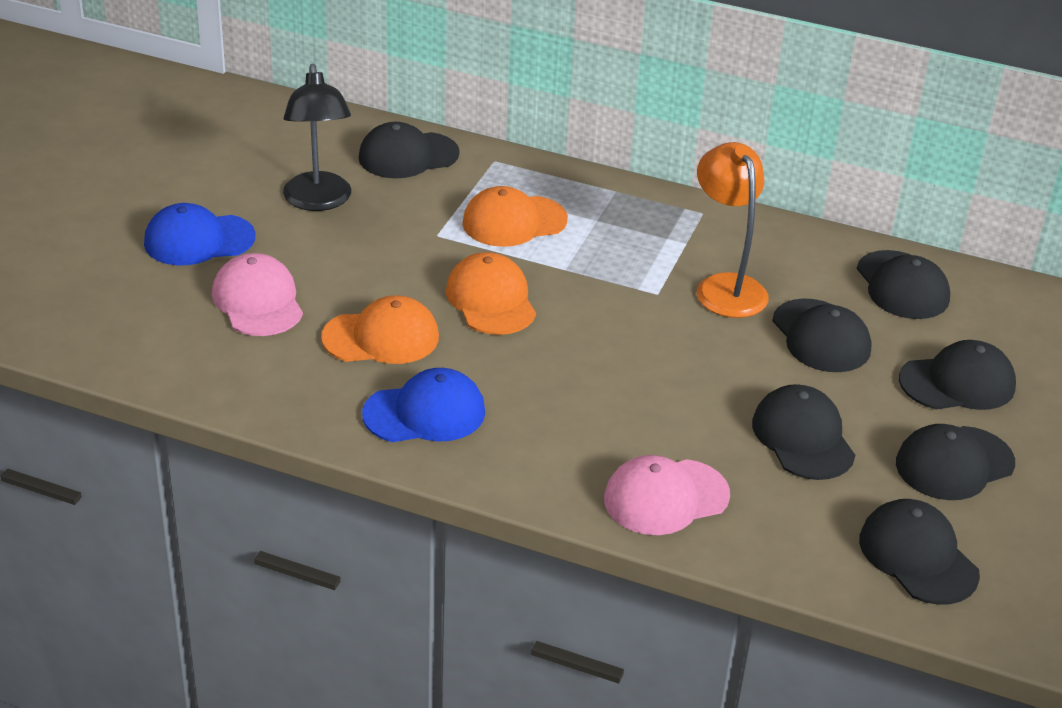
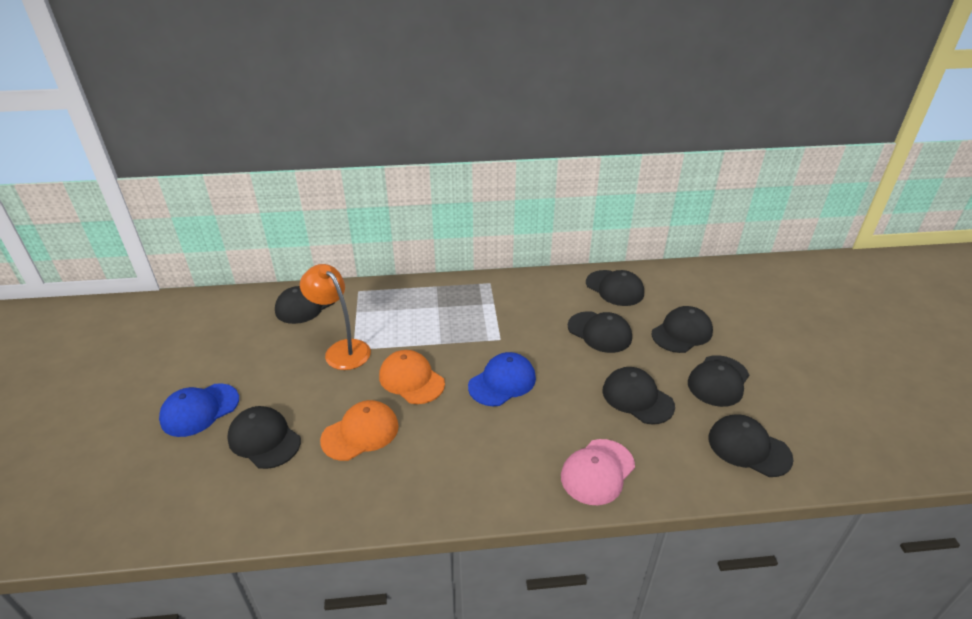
camera: 25 degrees left, 0 degrees up
(258, 301) = (264, 439): pink cap -> black cap
(318, 201) = (266, 353): black lamp -> none
(425, 413) = (420, 476): blue cap -> blue cap (502, 382)
(514, 221) = (393, 324): orange cap -> none
(725, 286) = (532, 321): orange lamp -> orange lamp (342, 349)

